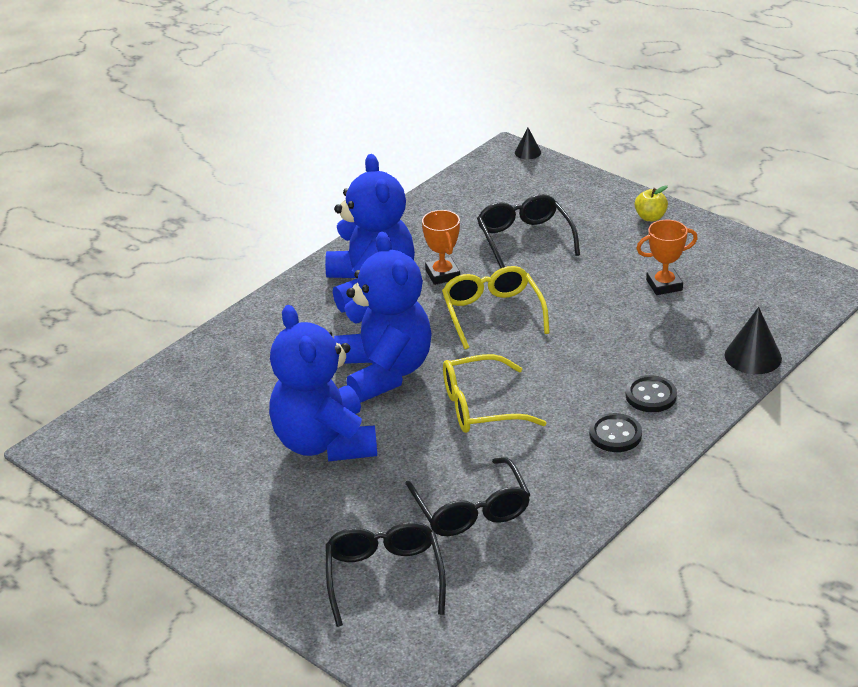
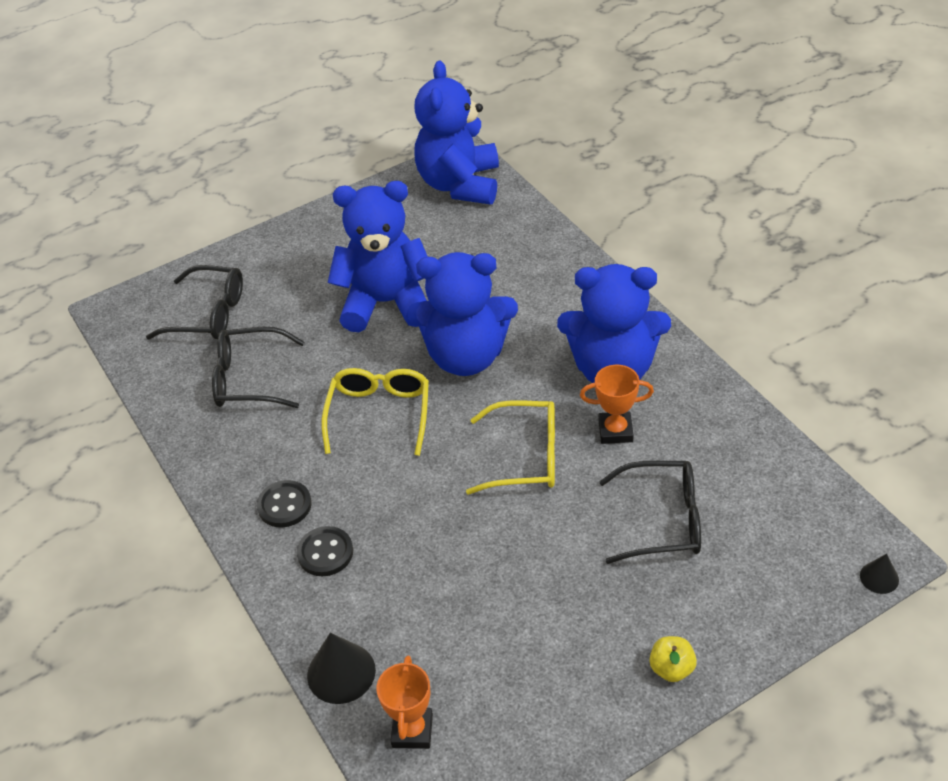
camera: 110 degrees right, 10 degrees up
(110, 438) = (460, 184): none -> blue teddy bear
(664, 285) = (514, 632): orange trophy -> orange trophy (412, 731)

